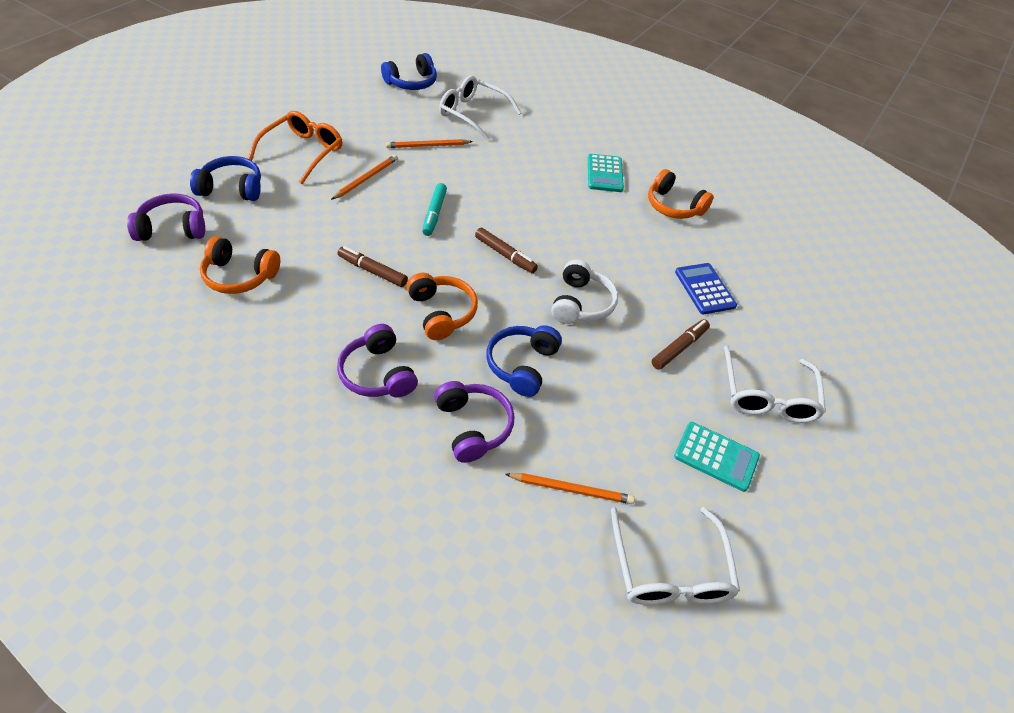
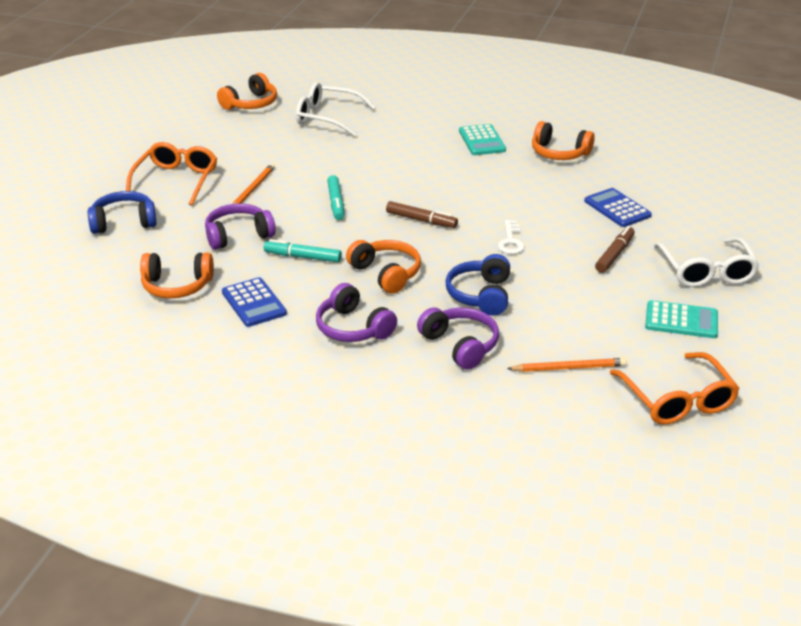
camera: 10 degrees left, 15 degrees down
(173, 228) = (86, 264): purple headphones -> purple headphones (238, 235)
(299, 316) = (254, 303): none -> blue calculator
(372, 271) = (303, 257): brown marker -> turquoise marker
(412, 83) = (251, 104): blue headphones -> orange headphones
(427, 146) = (298, 152): orange pencil -> none
(581, 303) = (511, 241): white headphones -> white key
(669, 569) = (676, 399): white glasses -> orange glasses

